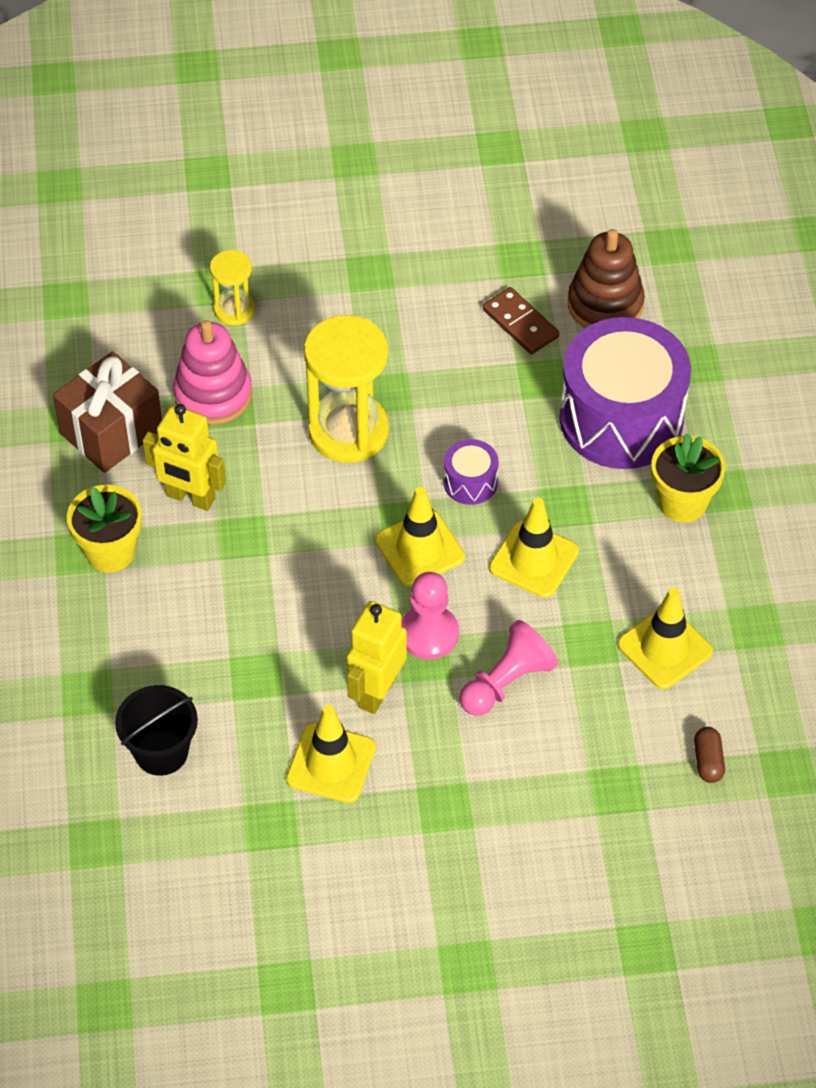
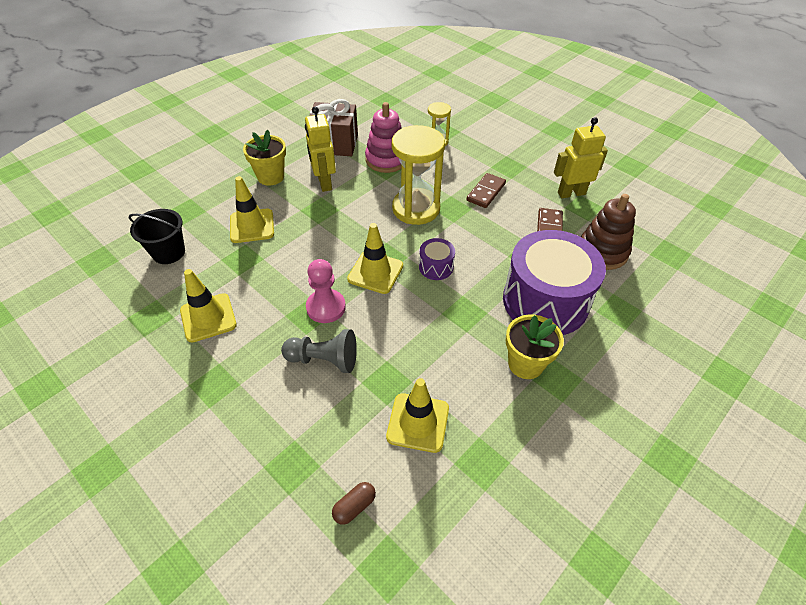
camera: 50 degrees right, 5 degrees down
(376, 692) = (270, 308): yellow robot -> yellow robot (571, 193)
(393, 335) = (486, 192): none -> brown domino
(507, 682) = (324, 360): pink pawn -> grey pawn
(533, 559) = (416, 321): yellow traffic cone -> yellow traffic cone (252, 226)

